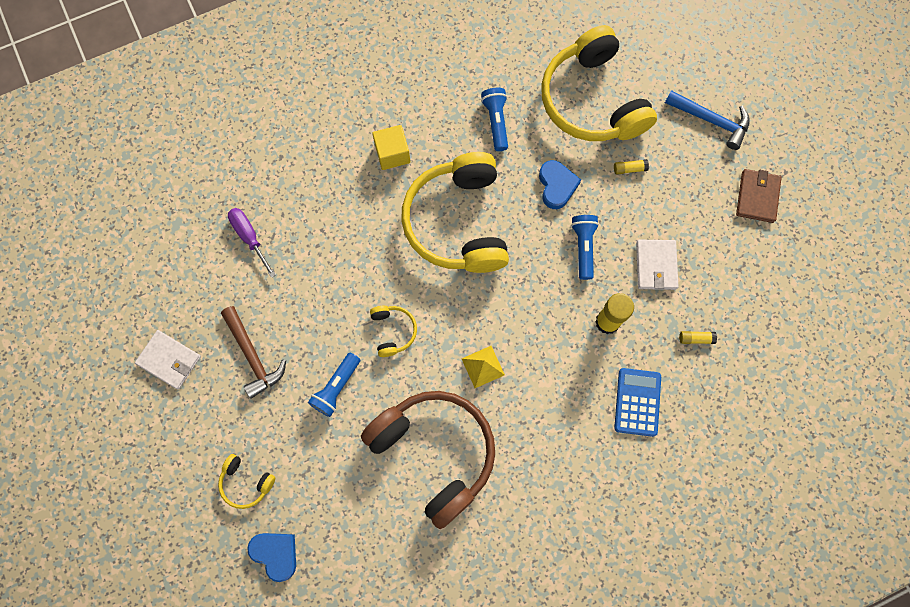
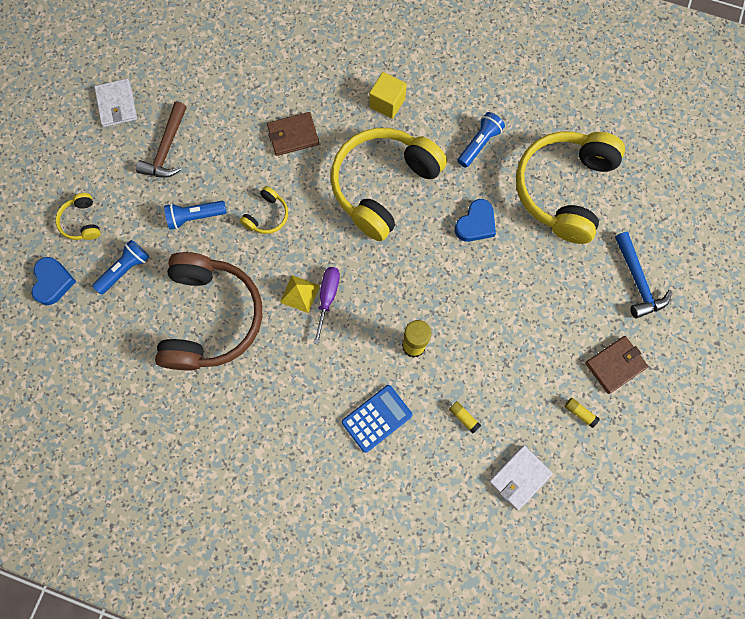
camera: 45 degrees right, 0 degrees up
(249, 237) = (242, 74): purple screwdriver -> purple screwdriver (327, 297)
(345, 248) = (293, 135): none -> brown wallet
(583, 247) = (450, 281): blue flashlight -> blue flashlight (125, 269)
(629, 169) = (540, 259): yellow glue stick -> yellow glue stick (579, 413)
(656, 265) = (488, 341): white wallet -> white wallet (519, 477)

